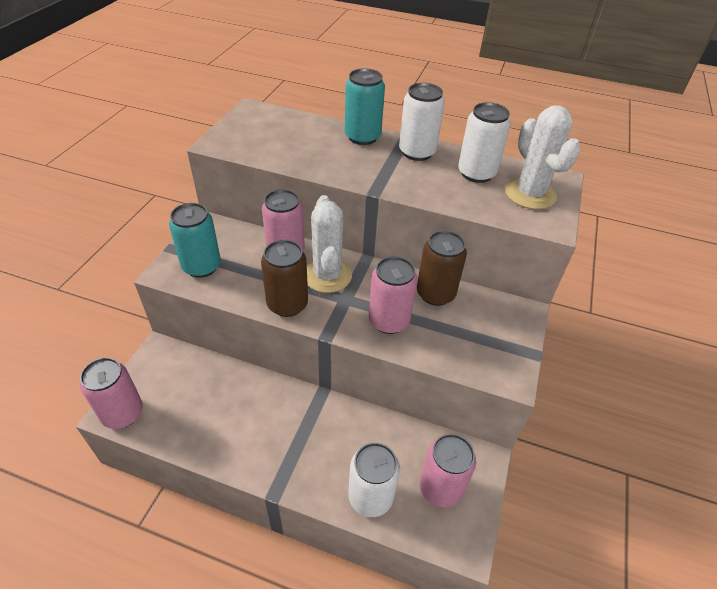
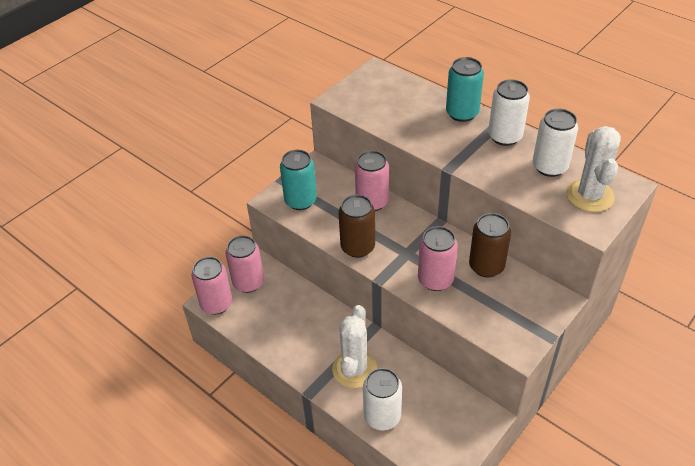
camera: 25 degrees right, 0 degrees up
(327, 275) = (399, 230): white cactus -> white cactus (354, 369)
(440, 488) = (441, 427): pink can -> pink can (248, 282)

